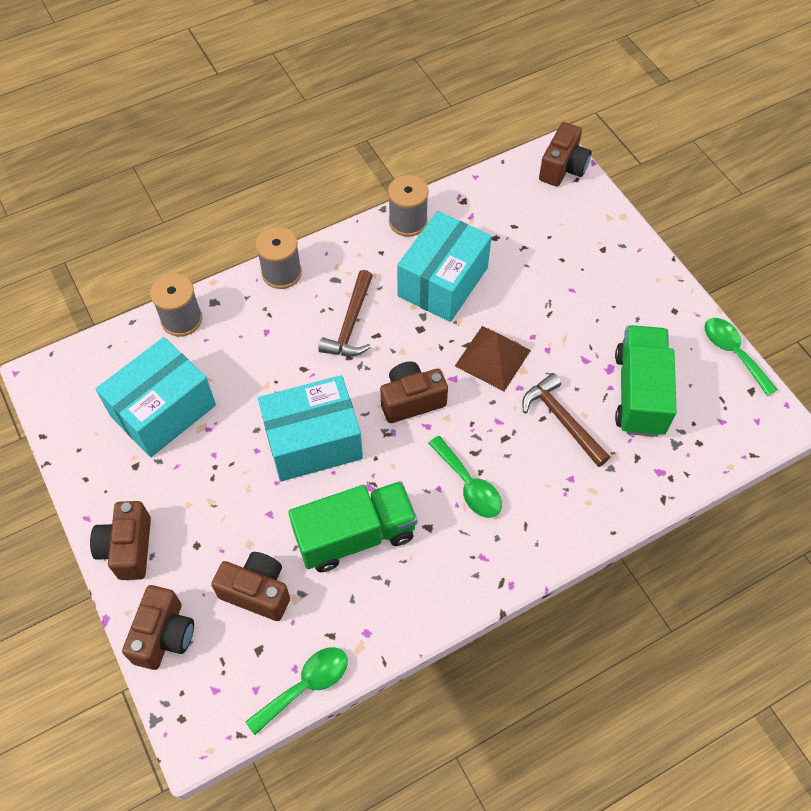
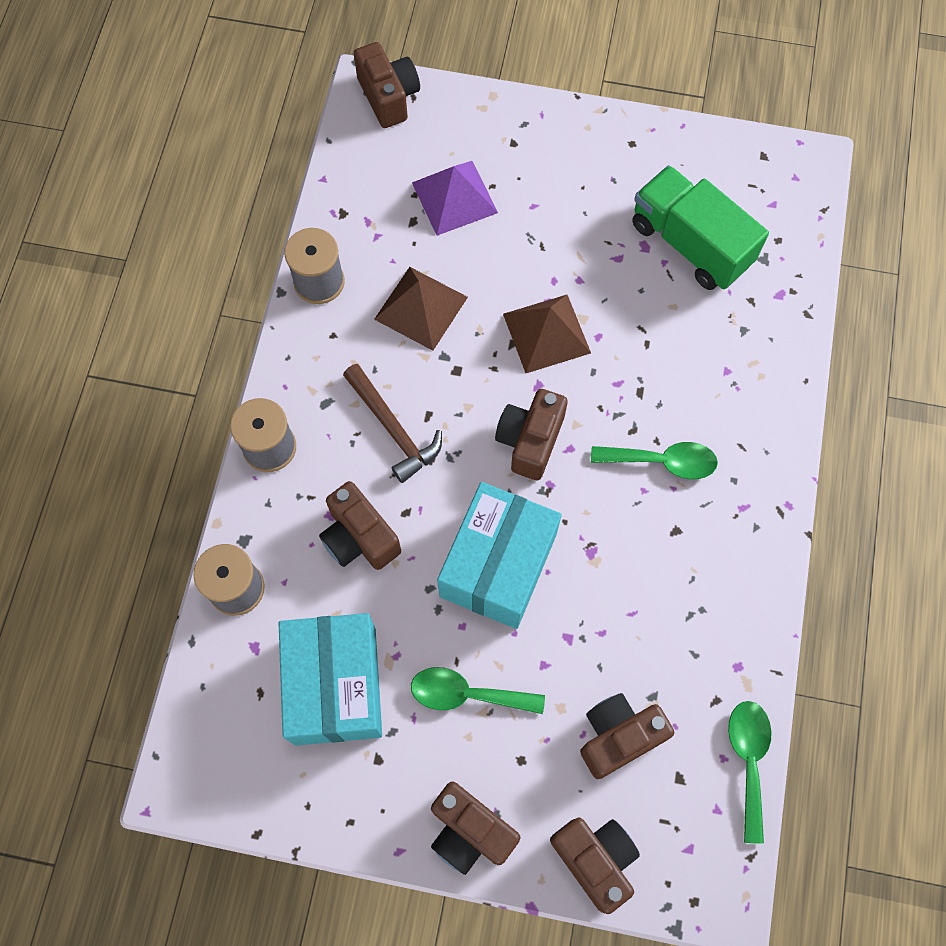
camera: 50 degrees left, 10 degrees up
(266, 356) = (359, 537): none -> brown camera
(355, 536) = (632, 602): green truck -> none
(442, 282) = (421, 308): turquoise box -> brown pyramid
(533, 246) = (454, 197): none -> purple pyramid
(562, 420) = (663, 329): brown hammer -> none
(733, 353) = (715, 136): green spoon -> green spoon (467, 694)

